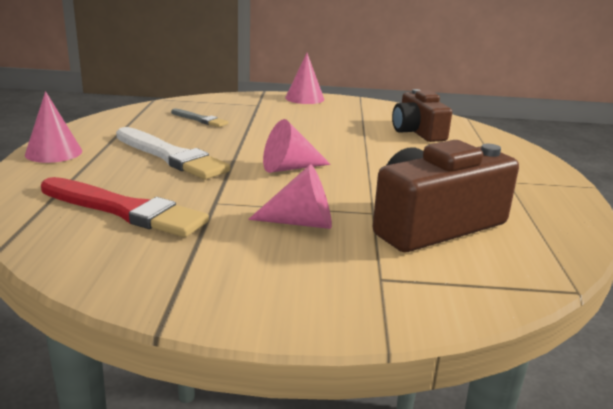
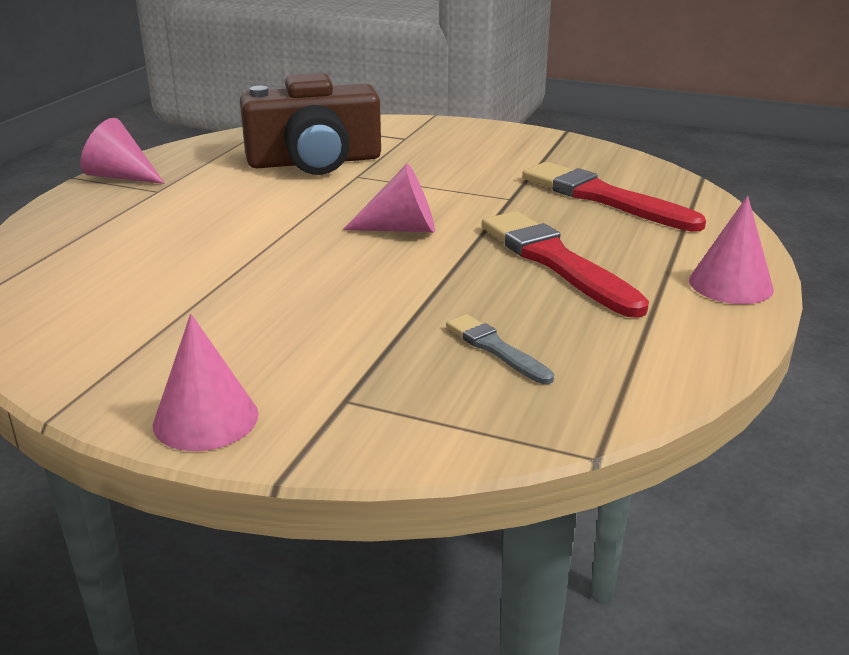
camera: 160 degrees left, 5 degrees up
(171, 156) = (556, 261): white brush -> red brush
(301, 223) = (435, 173): pink cone -> pink cone (121, 177)
(417, 132) = (124, 277): brown camera -> none

